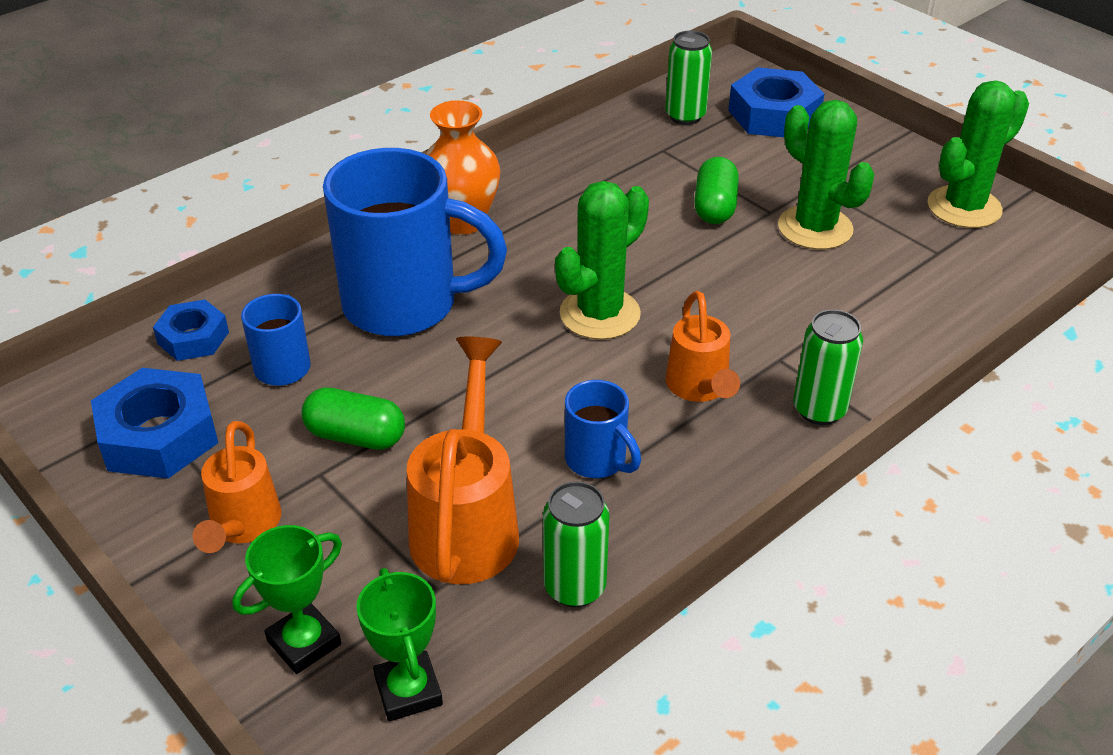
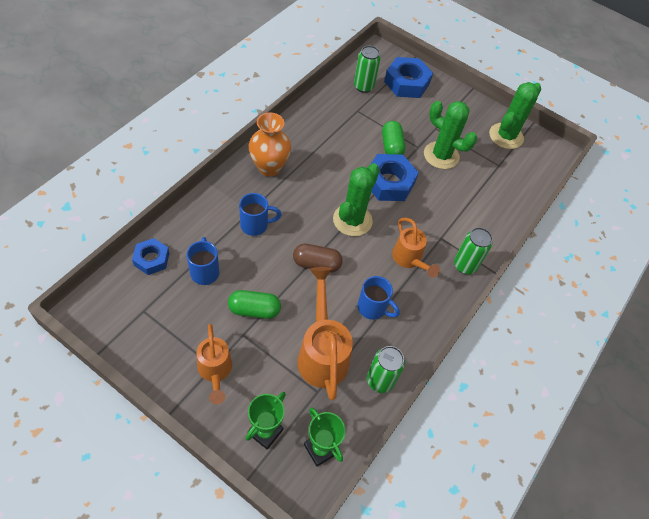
camera: 20 degrees left, 15 degrees up
(159, 436) = (154, 323): blue nut -> blue nut (389, 182)
(405, 305) = (255, 225): blue mug -> blue mug, size x0.47
(504, 376) = (316, 264): none -> brown capsule

